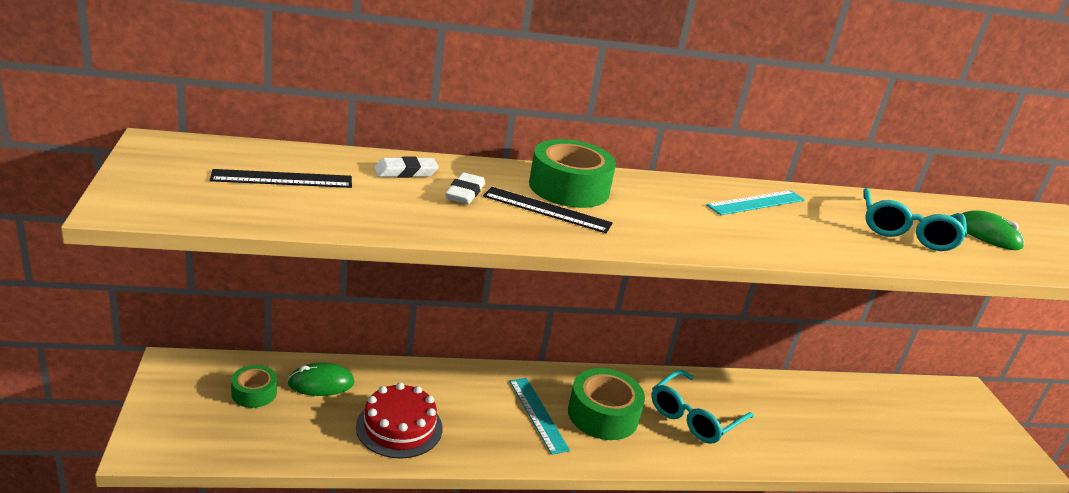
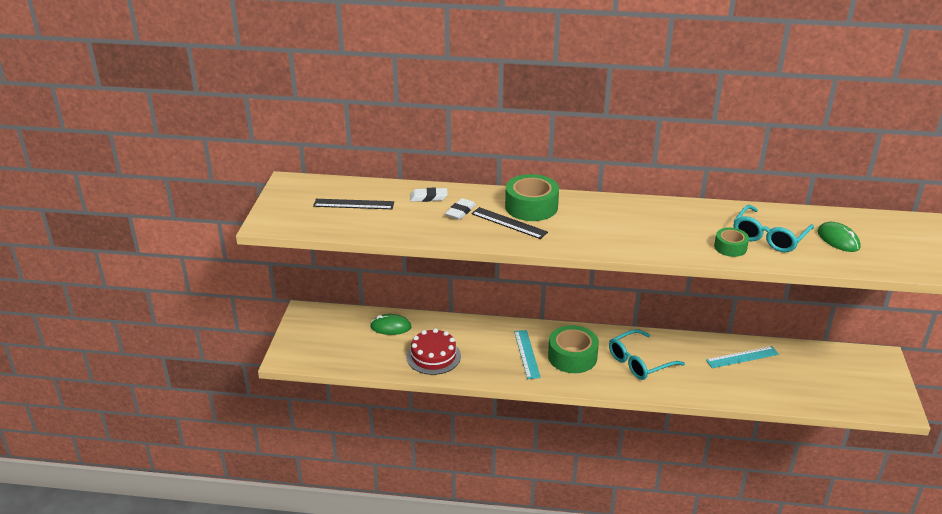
camera: 20 degrees right, 5 degrees up
(254, 393) = (349, 331): green tape -> green tape (730, 247)
(756, 203) = (663, 216): turquoise ruler -> turquoise ruler (742, 357)

